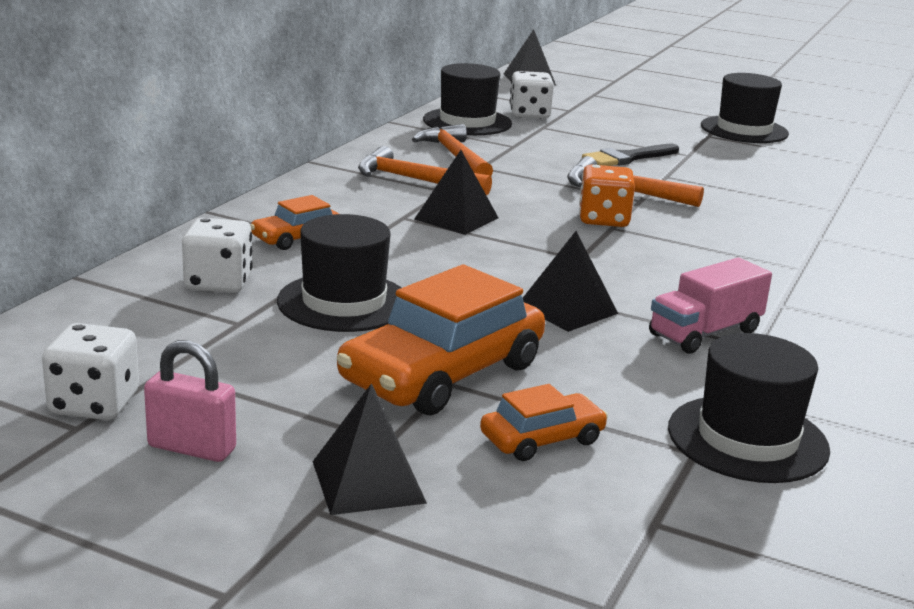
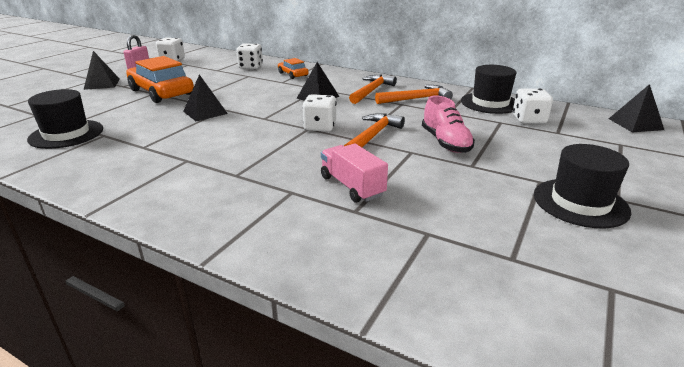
camera: 95 degrees right, 5 degrees up
(344, 302) = (228, 81): black hat -> none
(542, 439) = (103, 103): orange car -> none
(603, 219) = (320, 127): orange dice -> white dice
(627, 158) = (445, 142): black brush -> pink shoe
(705, 333) = (164, 137): pink truck -> pink truck (352, 186)

